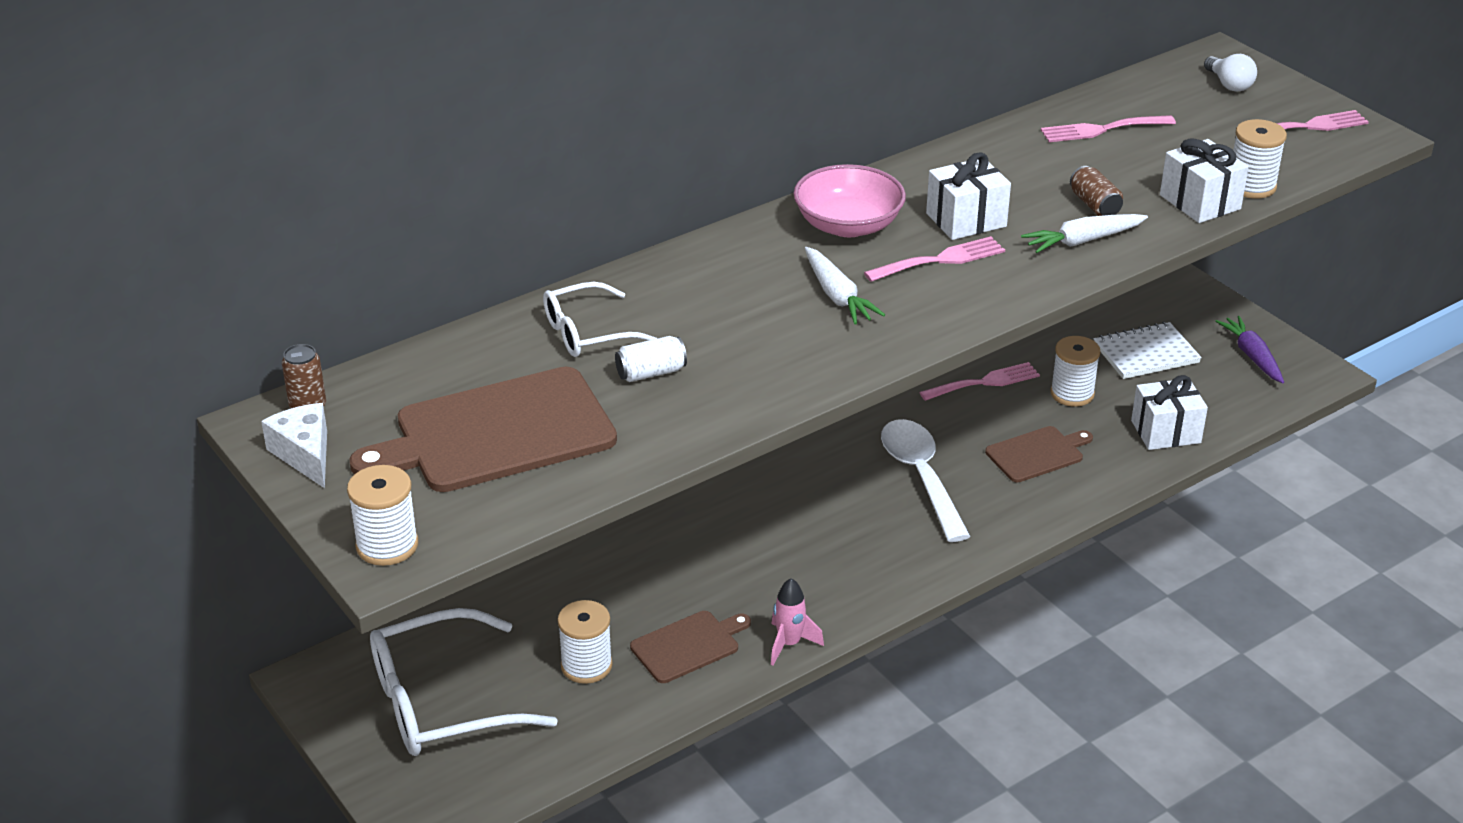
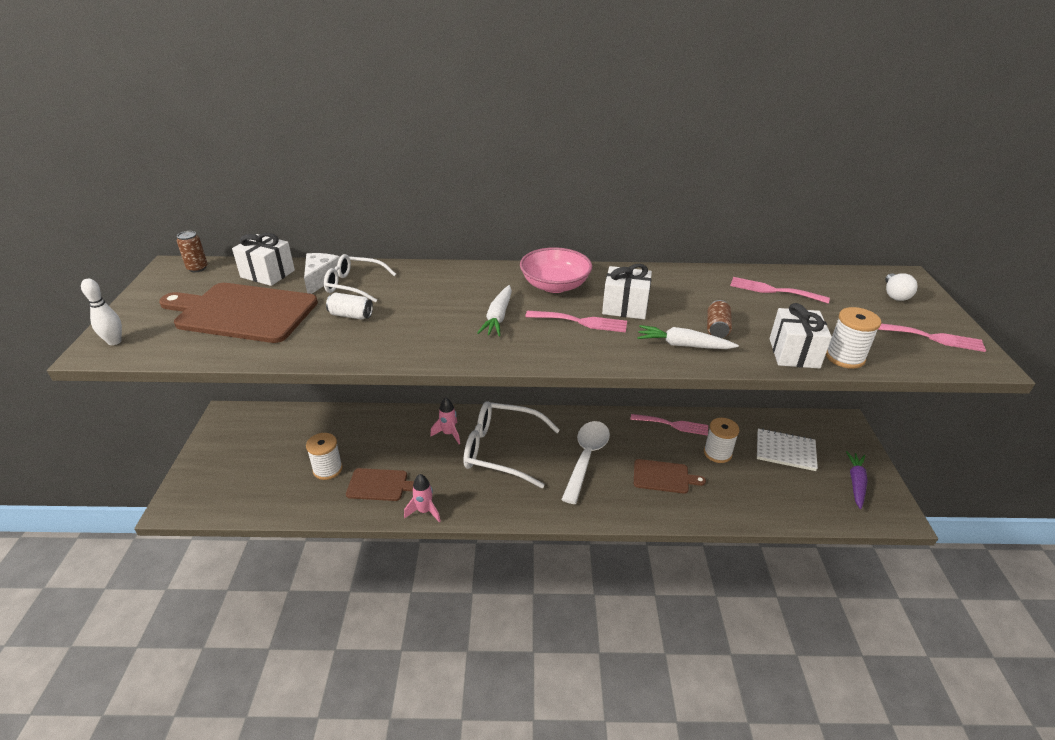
camera: 35 degrees right, 0 degrees up
(305, 454) = (161, 287): white cheese -> white cheese (321, 279)
(387, 545) = (114, 341): white spool -> white bowling pin
(442, 702) = (255, 453): white glasses -> white glasses (501, 450)
(701, 536) = (448, 434): none -> pink rocket
(1165, 432) = (755, 501): white gift -> white gift (268, 274)

